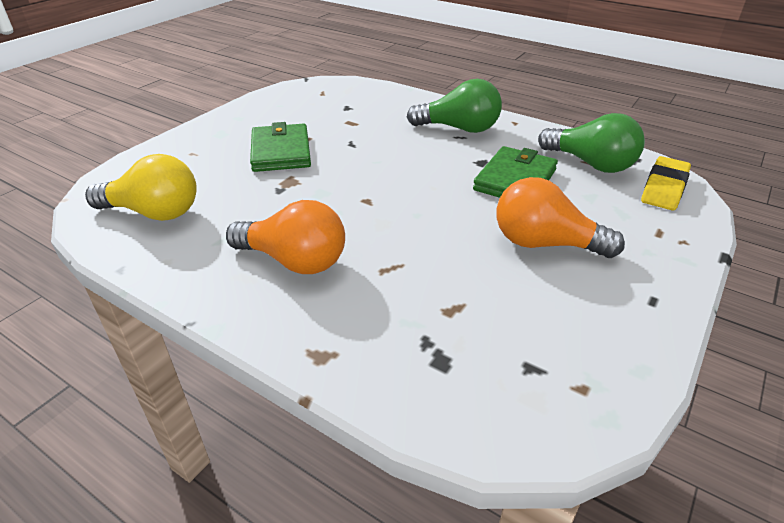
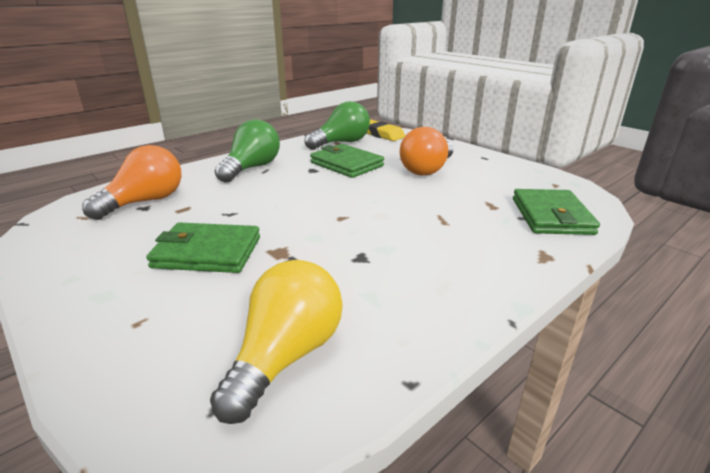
camera: 75 degrees left, 10 degrees down
(294, 261) = (424, 258): orange light bulb -> orange light bulb (145, 202)
(442, 371) = (551, 216): none -> green wallet

